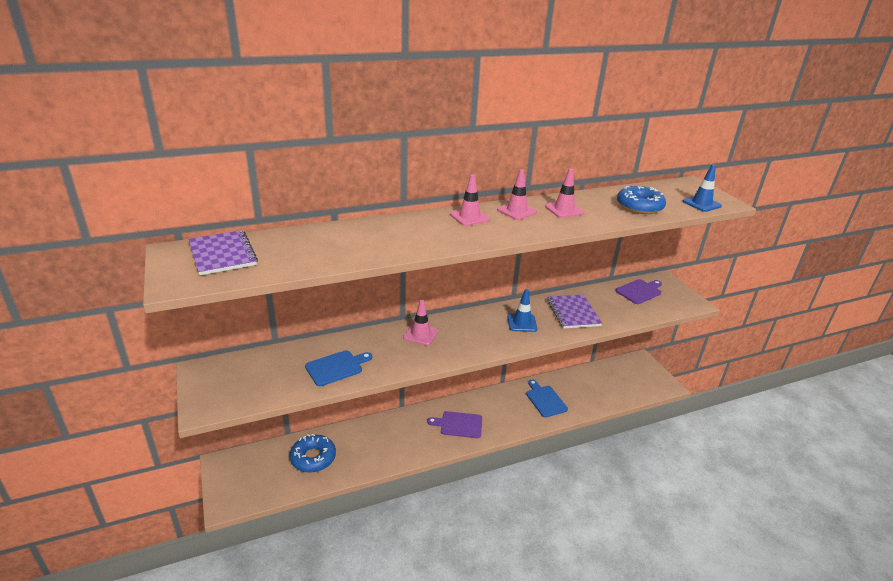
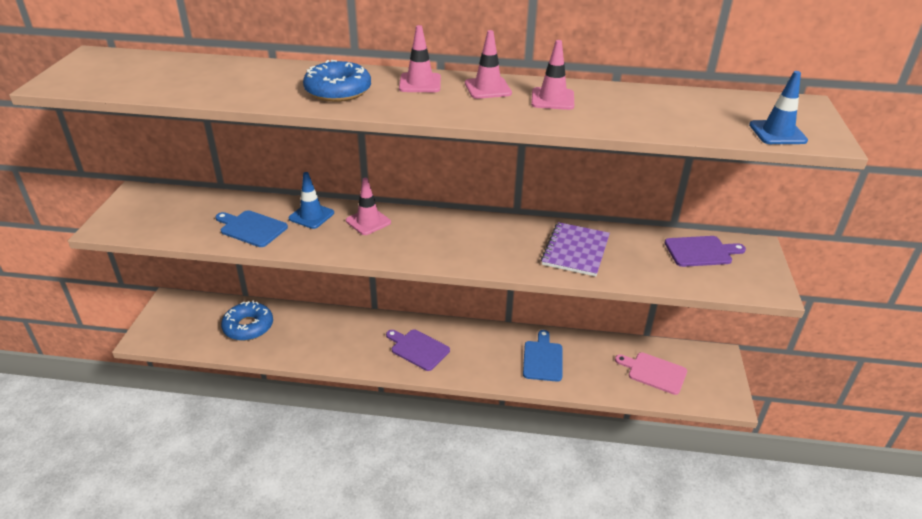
camera: 30 degrees right, 5 degrees up
(222, 254) = (127, 67): purple notebook -> none
(336, 367) = (251, 228): blue cutting board -> blue cutting board turned 150 degrees counterclockwise
(522, 323) = (496, 243): blue traffic cone -> blue traffic cone (311, 216)
(615, 383) = (654, 372): none -> pink cutting board
(639, 206) = (669, 116): blue donut -> blue donut (338, 91)

